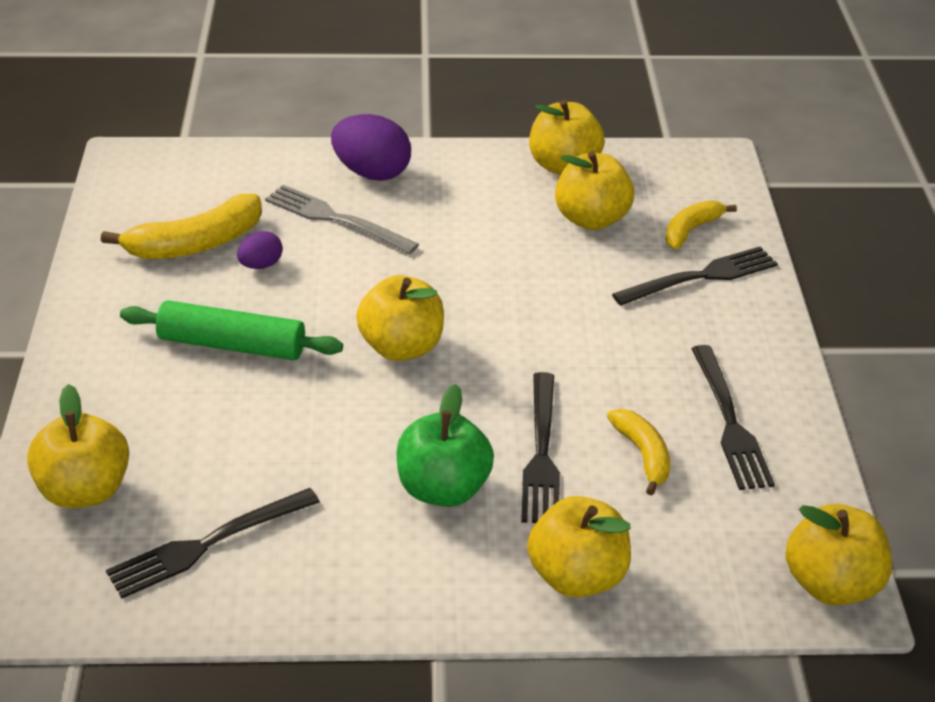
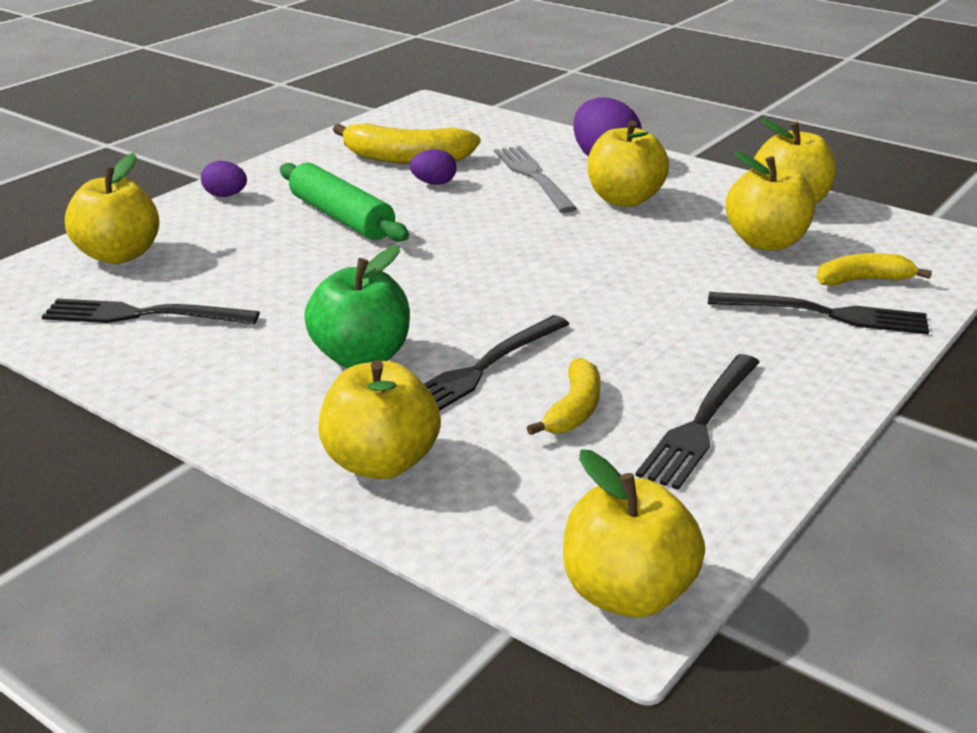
camera: 40 degrees right, 10 degrees down
(85, 368) = (225, 195): none -> purple egg
(401, 347) = (467, 262): yellow apple -> yellow apple (624, 199)

